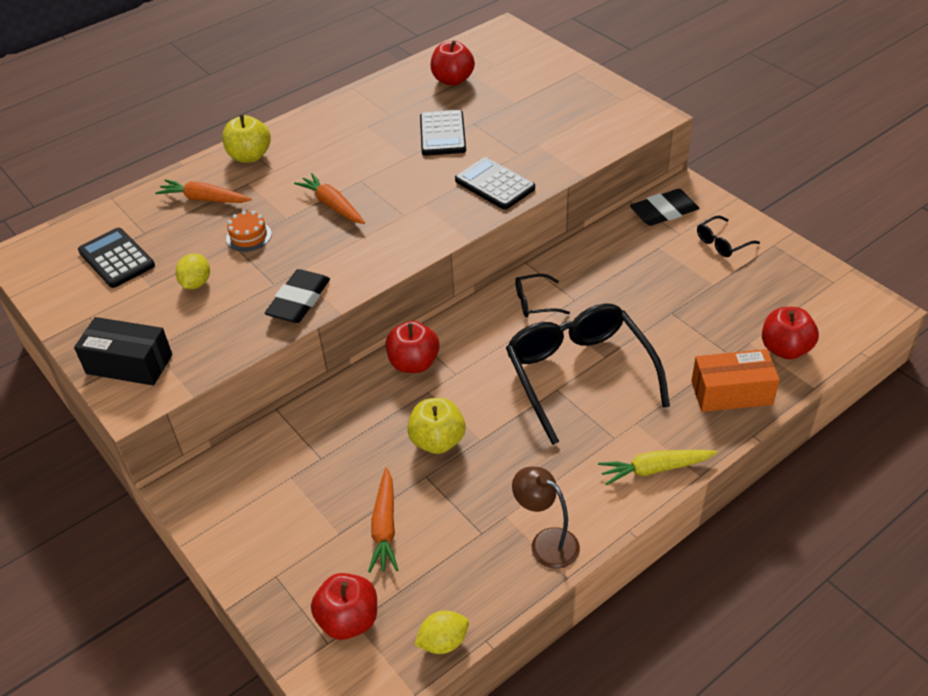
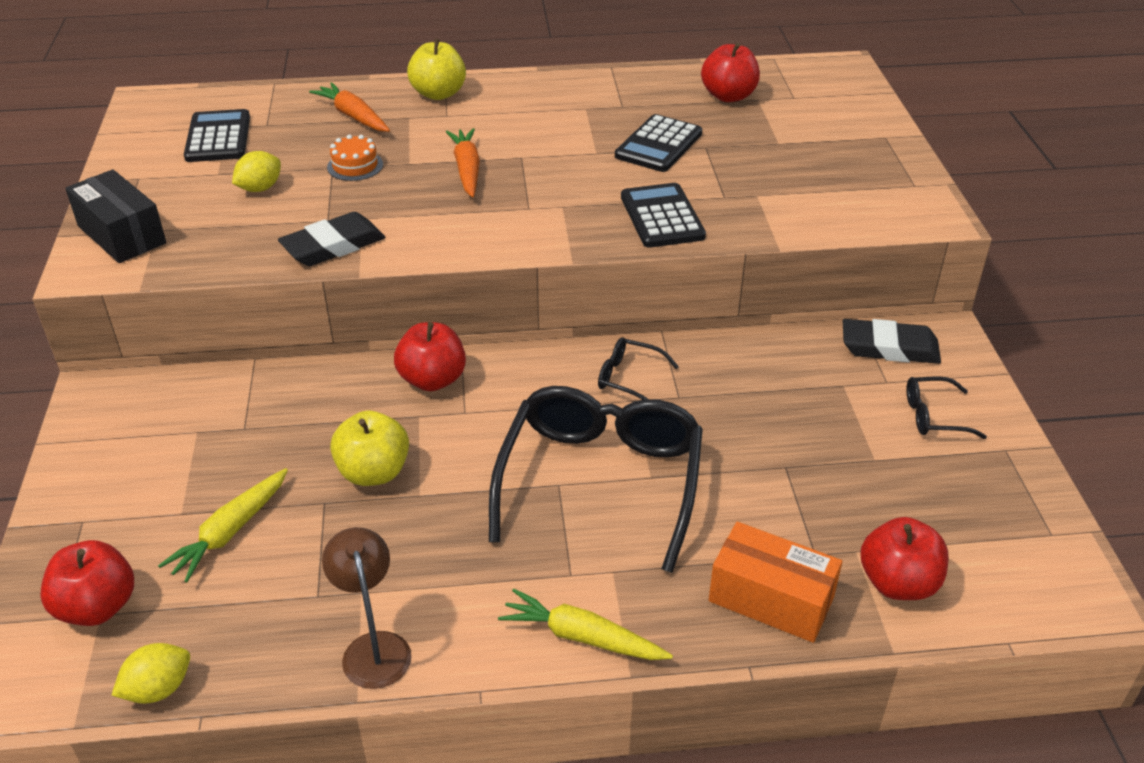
camera: 30 degrees right, 5 degrees down
(385, 527) = (230, 532): orange carrot -> yellow carrot
(443, 642) = (158, 689): yellow lemon -> yellow lemon turned 45 degrees counterclockwise

